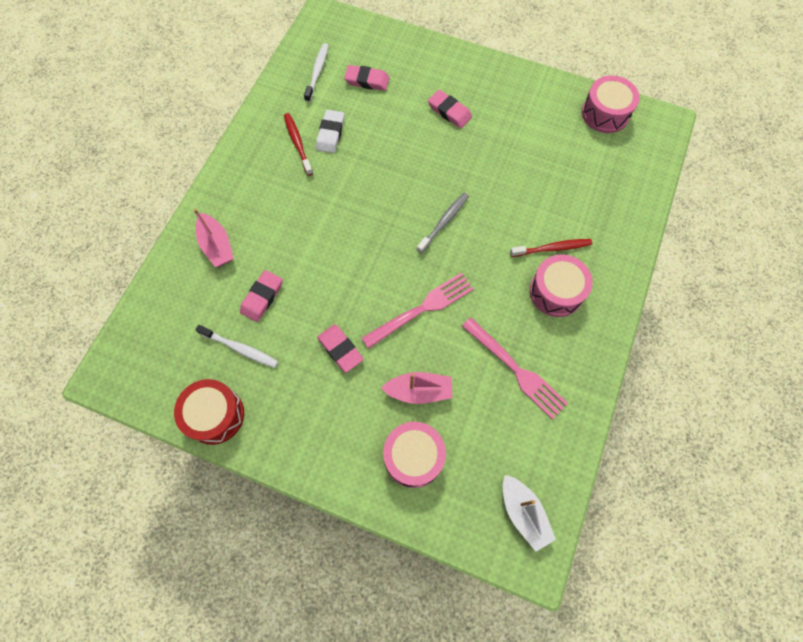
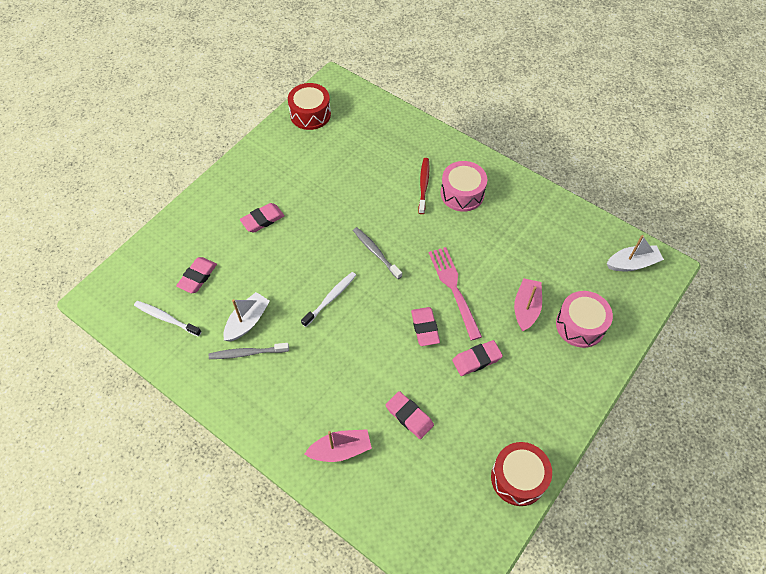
camera: 75 degrees left, 10 degrees down
(240, 348) = (457, 445): white toothbrush -> white toothbrush (330, 298)
(298, 143) = (247, 353): red toothbrush -> grey toothbrush
(330, 134) = (247, 321): white eraser -> white boat
(365, 290) = (425, 328): none -> pink eraser
(516, 369) = (521, 238): pink fork -> none
(605, 113) = (310, 114): pink drum -> red drum

